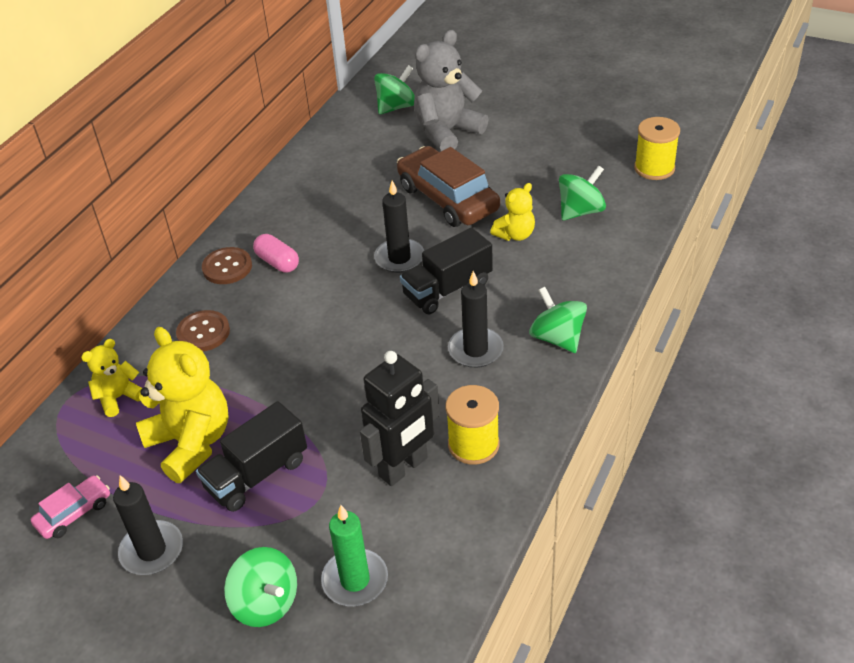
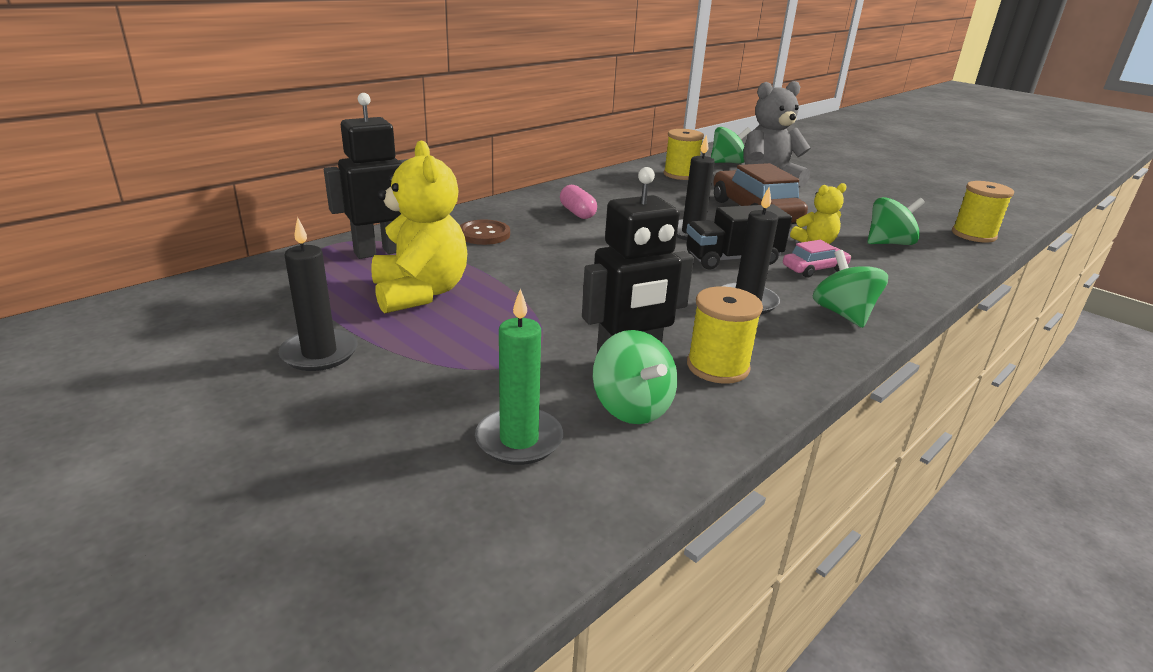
camera: 15 degrees right, 15 degrees down
(74, 513) = (272, 309): pink car -> pink car (814, 269)
(118, 397) = (379, 252): yellow teddy bear -> black robot
(227, 267) = (531, 207): brown button -> none
(257, 474) = (467, 328): black truck -> none
(266, 603) = (403, 429): green spinning top -> green spinning top (632, 407)
(355, 150) = (680, 175): none -> yellow spool

